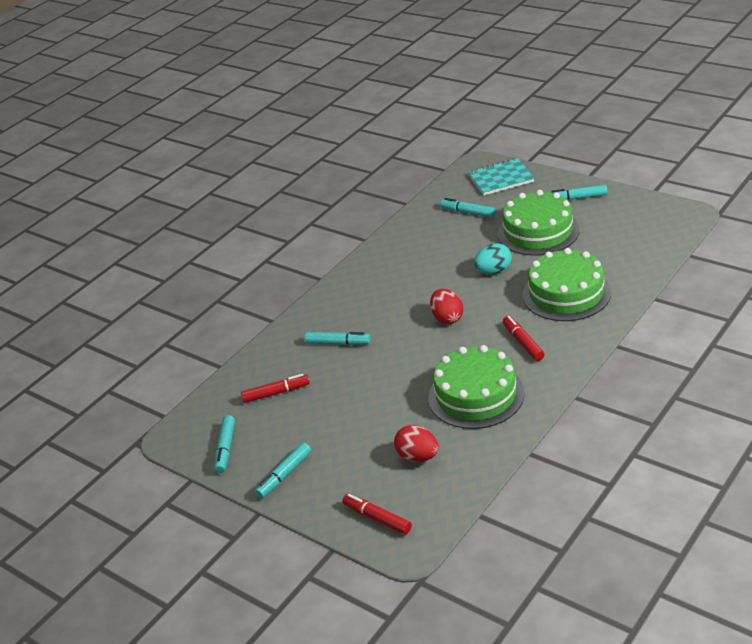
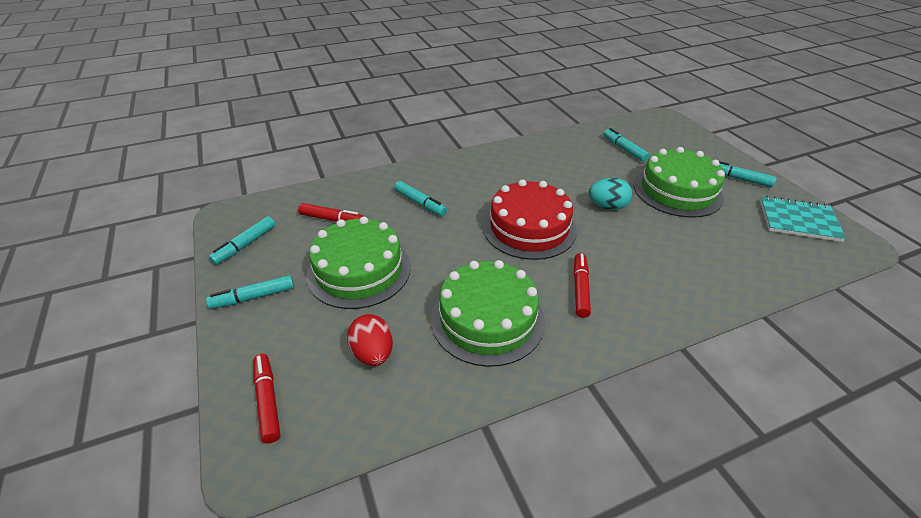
camera: 25 degrees right, 5 degrees up
(447, 318) = (529, 228): red egg -> red cake
(501, 179) = (675, 135): turquoise notebook -> turquoise notebook (798, 220)
(566, 293) = (664, 261): green cake -> green cake (359, 270)

